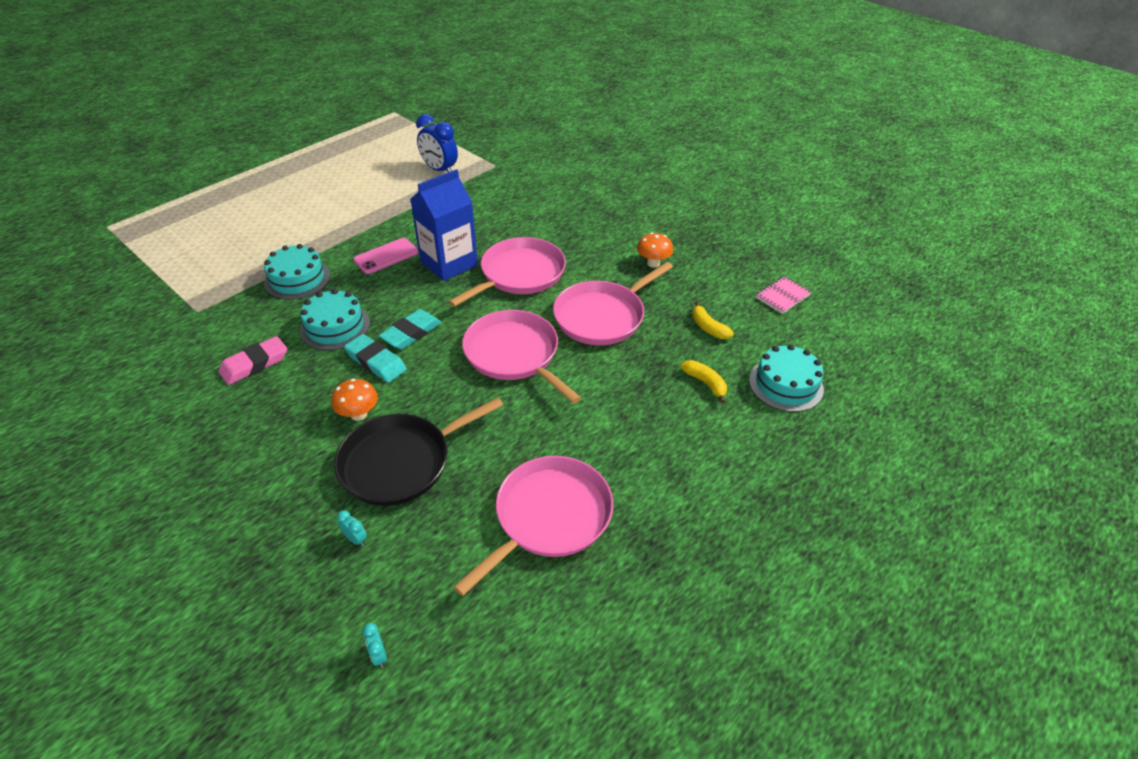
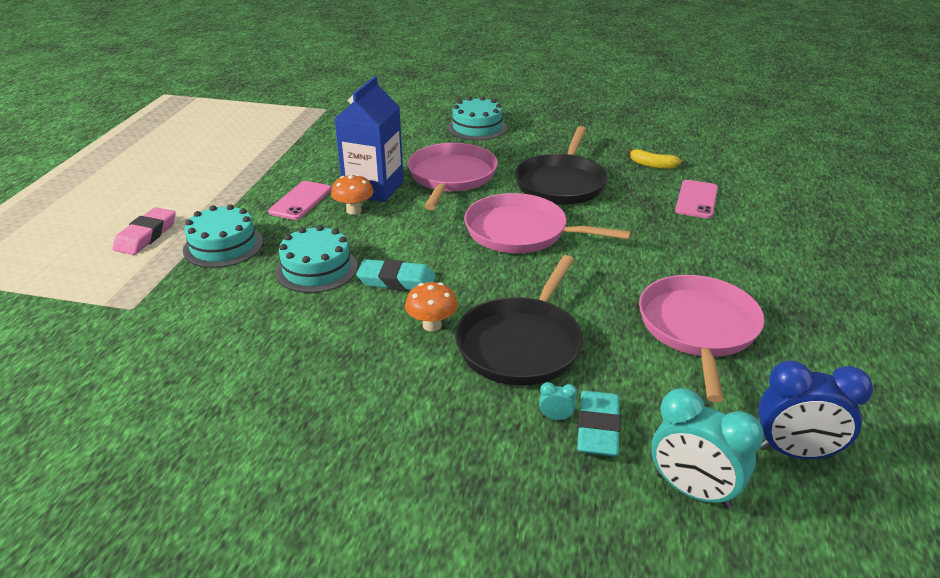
camera: 30 degrees left, 10 degrees down
(254, 364) = (264, 327): pink eraser -> pink eraser (146, 235)
(379, 655) = (692, 491): turquoise clock -> turquoise clock, size x2.41
(411, 333) = (403, 248): turquoise eraser -> turquoise eraser (598, 428)
(440, 170) = (273, 125): blue clock -> blue clock (795, 452)
(602, 316) = (561, 183): pink pan -> black pan
(653, 263) = (555, 138): orange mushroom -> orange mushroom (354, 210)
(705, 383) = (696, 199): yellow banana -> pink phone
(782, 296) = (679, 131): pink notebook -> none
(786, 384) = (752, 181): turquoise cake -> turquoise cake (477, 127)

